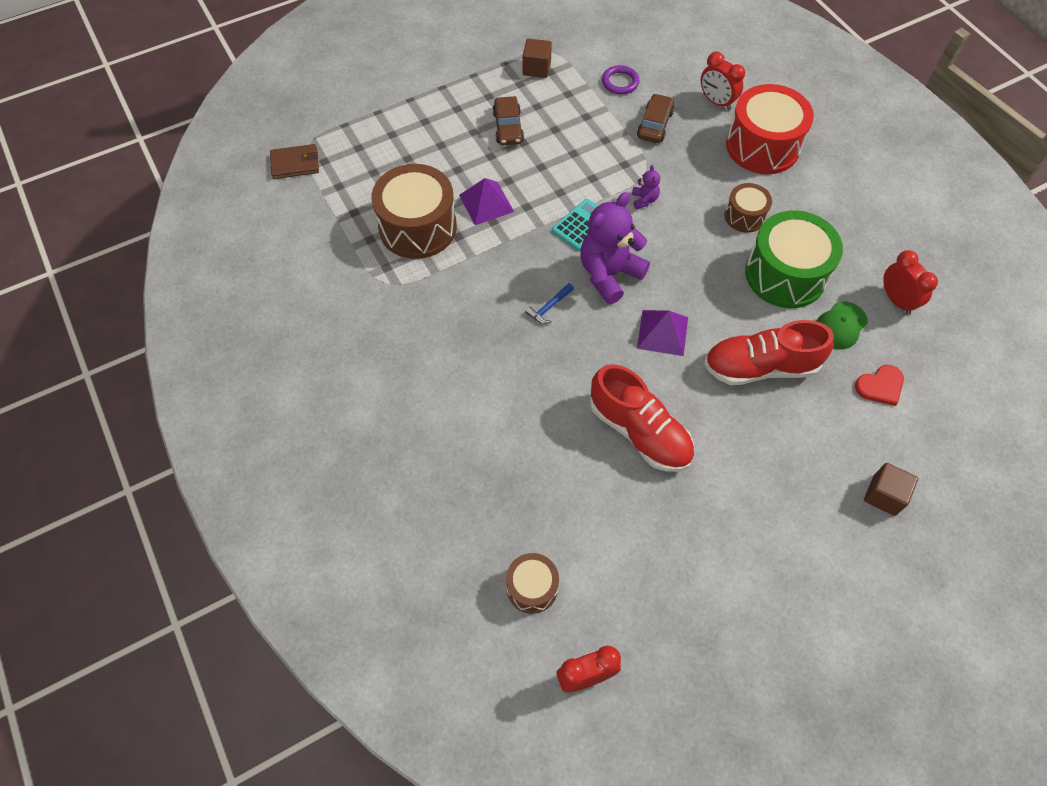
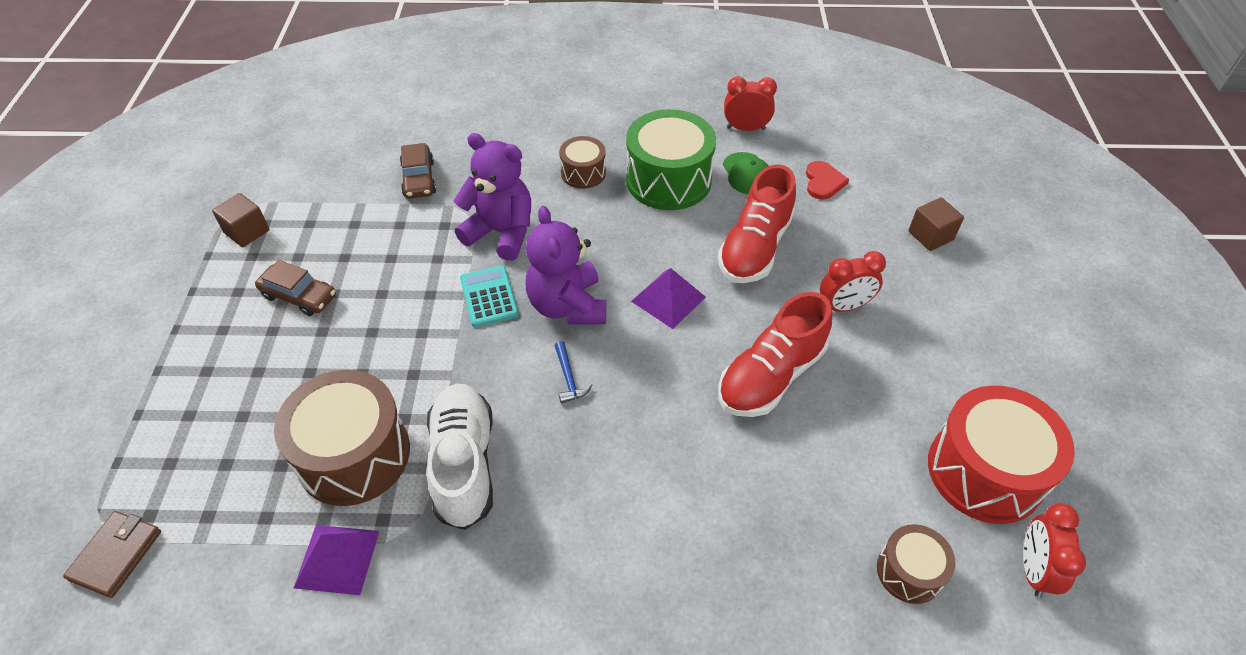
camera: 60 degrees left, 10 degrees down
(447, 286) = (464, 464): none -> white shoe
(486, 203) = (382, 368): purple pyramid -> purple pyramid (337, 559)
(620, 82) = (340, 177): purple ring -> none
(639, 431) = (771, 376): red shoe -> red shoe turned 150 degrees clockwise
(644, 200) = (501, 233): purple teddy bear -> purple teddy bear, size x2.27
(654, 125) = (419, 179): brown car -> brown car turned 150 degrees counterclockwise
(716, 102) = (437, 124): red clock -> red clock (844, 306)
(762, 146) = (517, 122): red drum -> red drum (985, 471)

